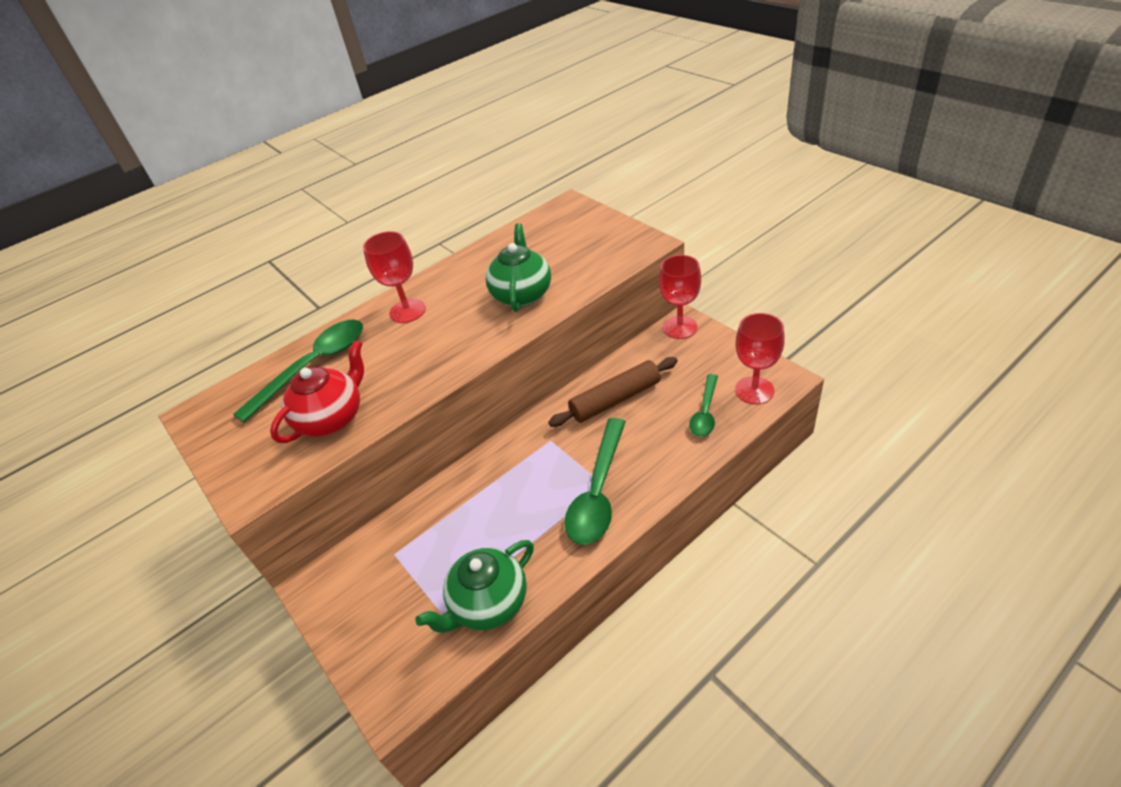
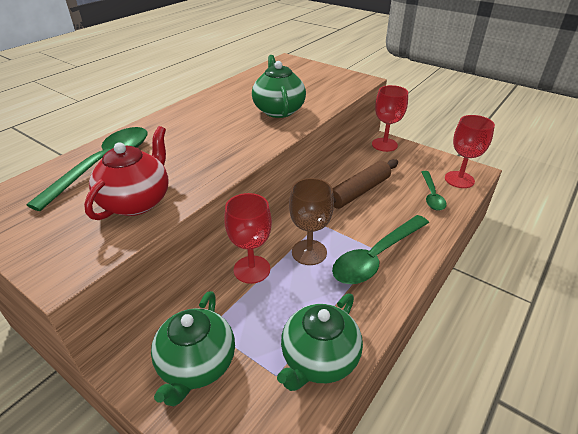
camera: 20 degrees left, 5 degrees down
(372, 591) = (197, 365): none -> green teapot
(407, 311) = (182, 123): red goblet -> red goblet (252, 269)
(525, 478) = (309, 252): none -> brown goblet
(598, 491) = (376, 256): green spoon -> green spoon turned 45 degrees clockwise

